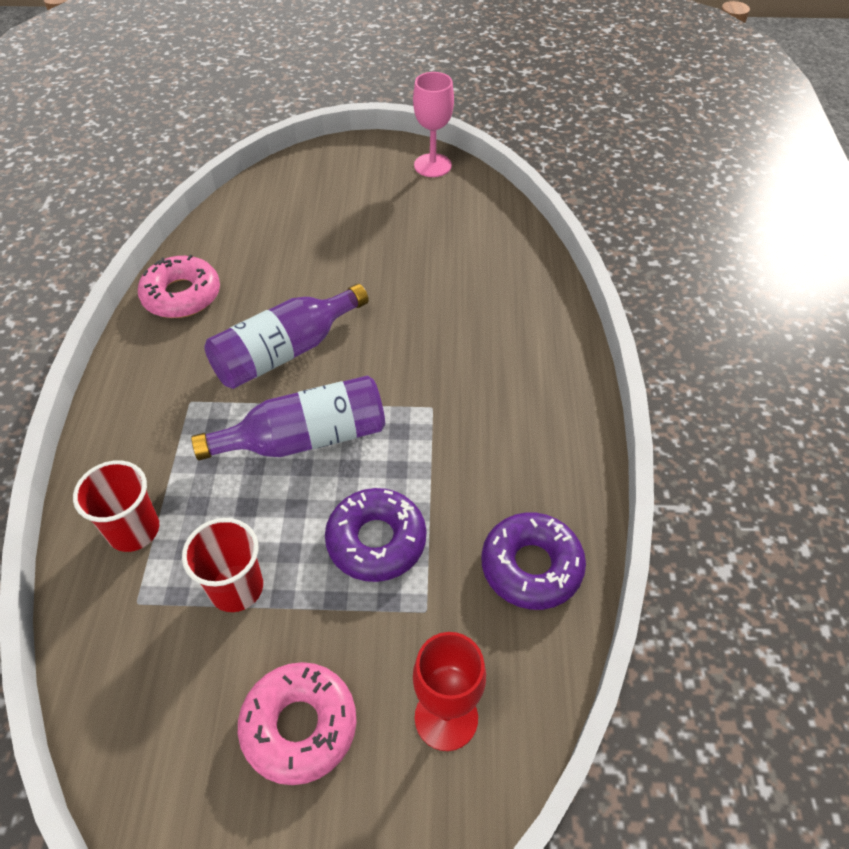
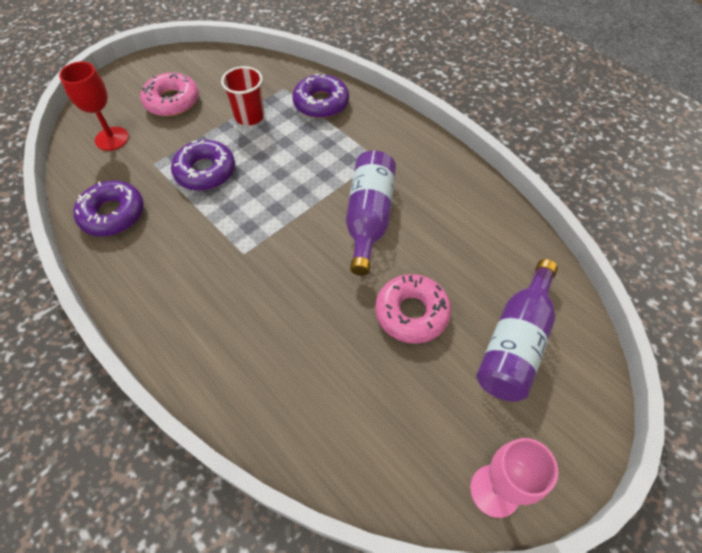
camera: 135 degrees right, 5 degrees up
(133, 530) = (321, 103): red cup -> purple donut
(182, 295) = (476, 202): pink donut -> pink donut (411, 313)
(306, 438) = (295, 186): purple bottle -> purple bottle (515, 342)

